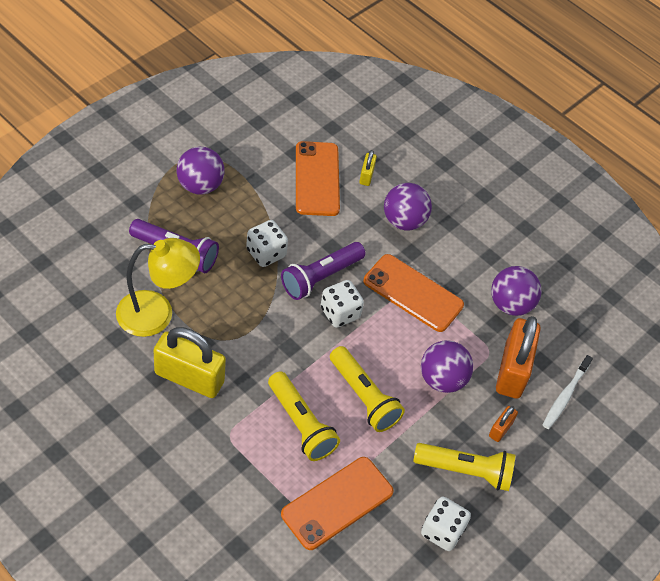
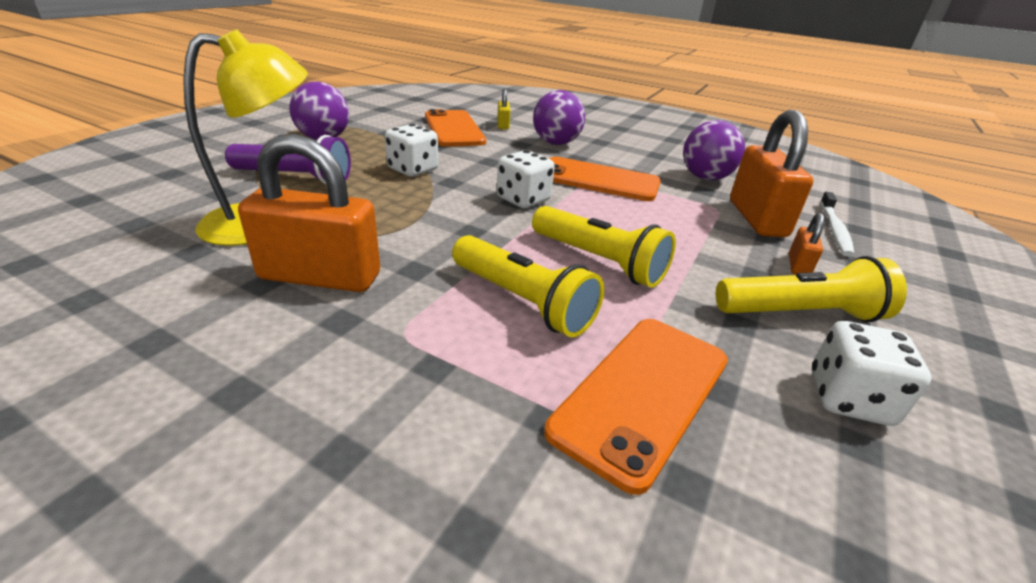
camera: 10 degrees left, 20 degrees down
(189, 377) = (320, 276): yellow padlock -> orange padlock
(320, 277) = (486, 179): purple flashlight -> none
(442, 379) = (685, 234): purple ball -> none

